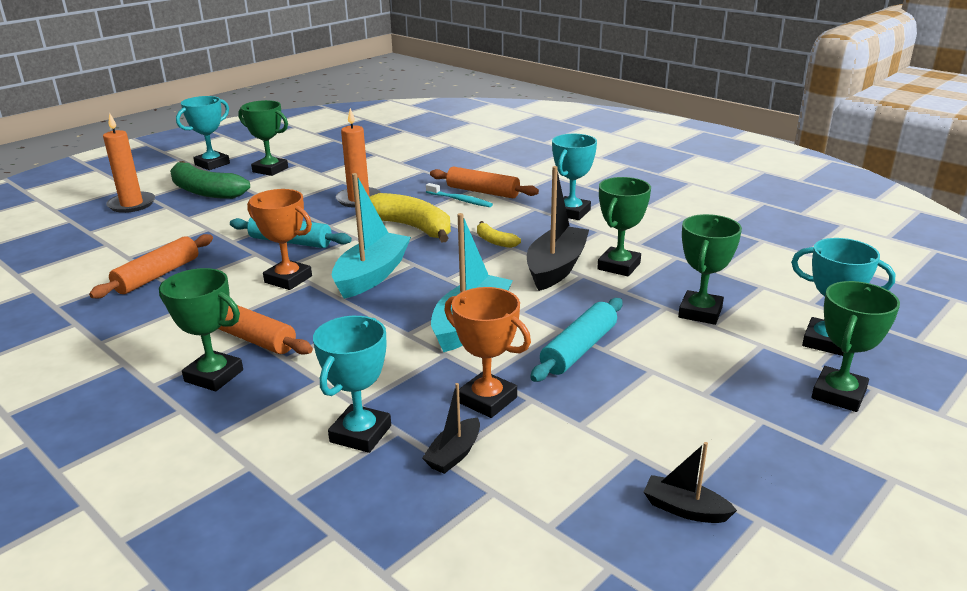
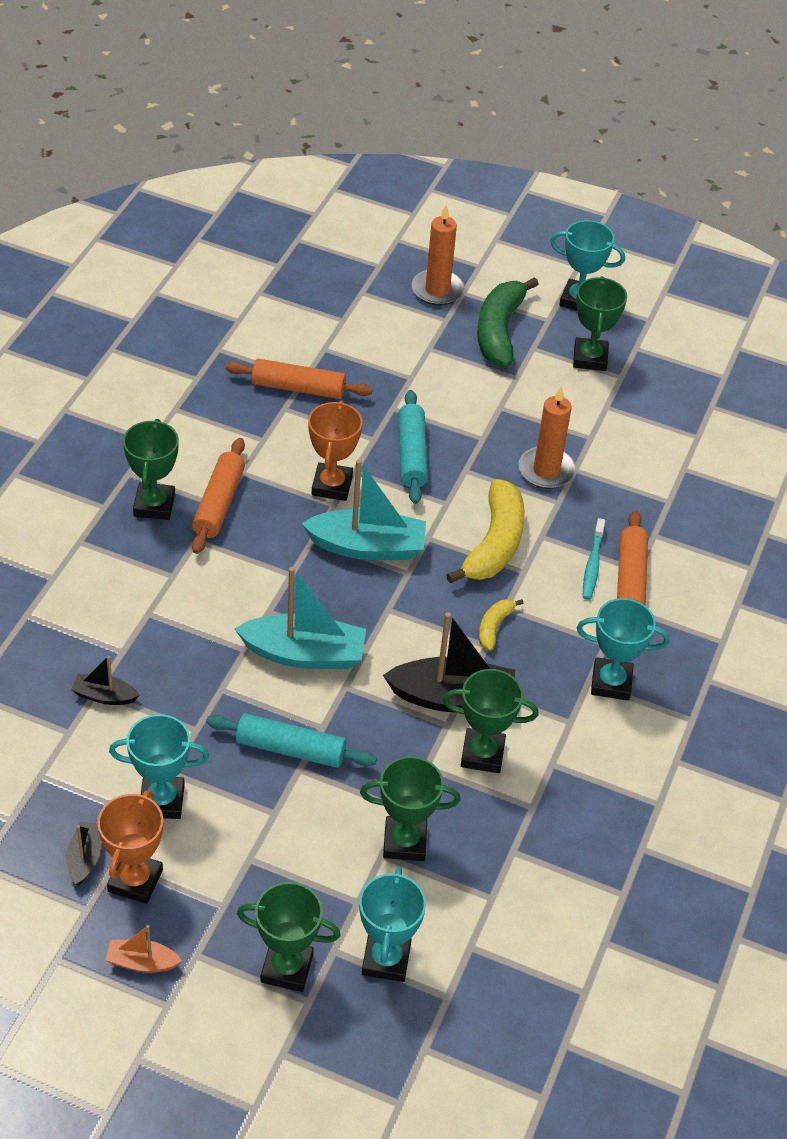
camera: 65 degrees right, 20 degrees up
(360, 434) = (110, 629): turquoise trophy -> turquoise trophy (162, 801)
(487, 400) = (184, 698): orange trophy -> orange trophy (135, 881)
(836, 488) = (142, 962): none -> orange boat

